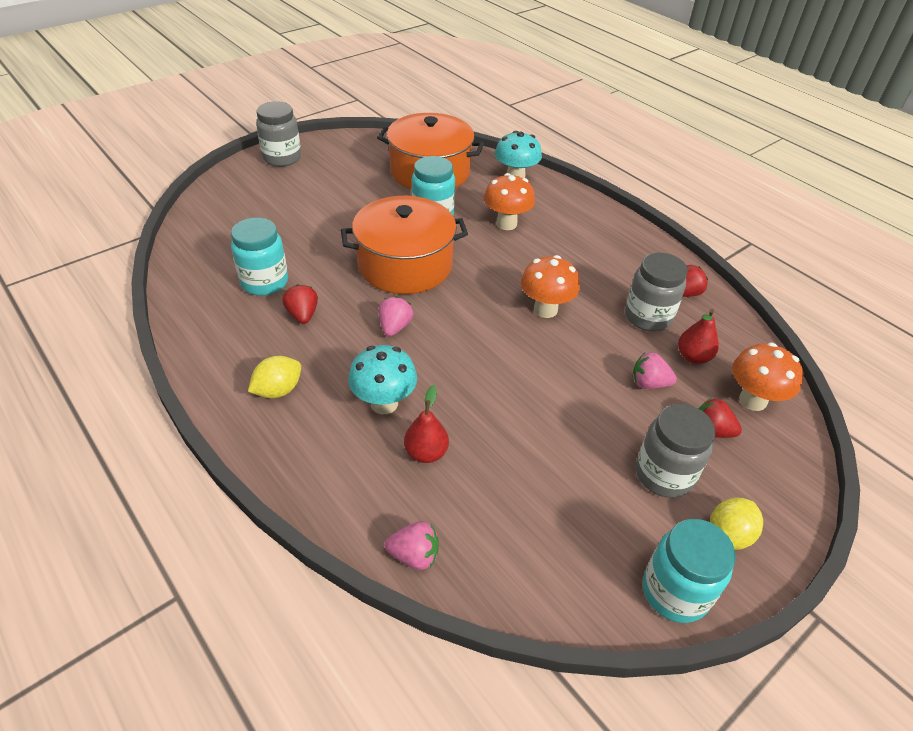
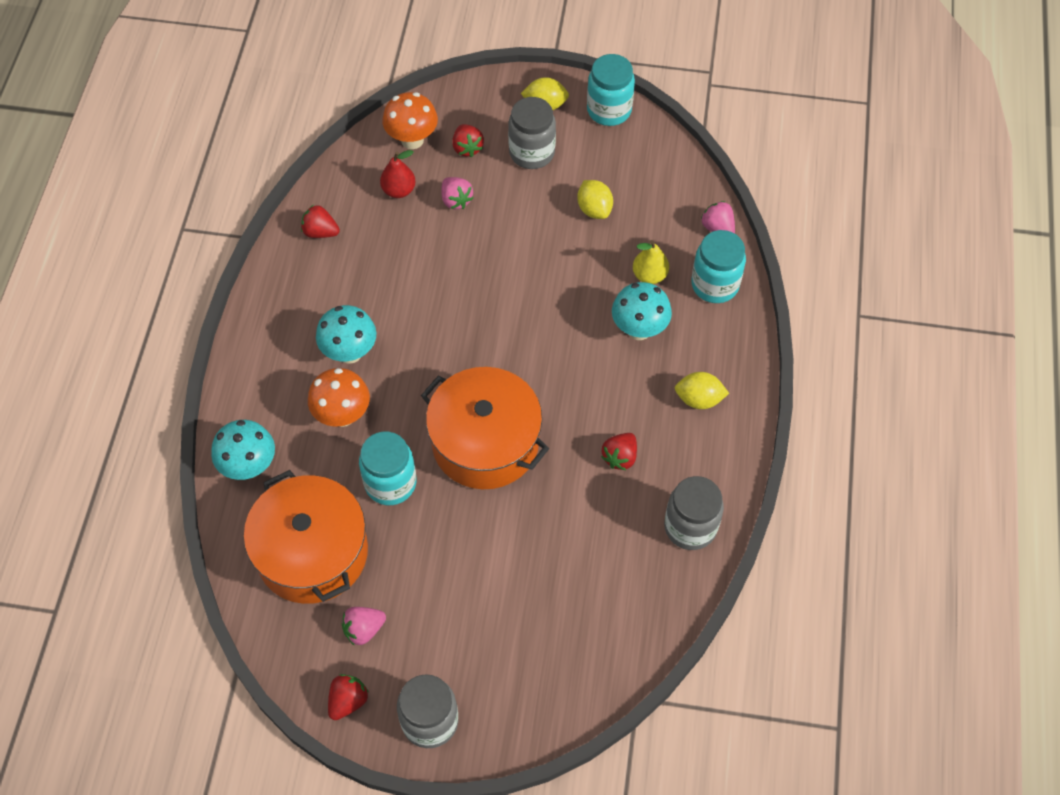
camera: 130 degrees left, 15 degrees up
(264, 282) = (617, 523): turquoise jar -> turquoise jar (715, 285)
(334, 143) = (348, 701): none -> red strawberry
(395, 327) = (564, 385): pink strawberry -> pink strawberry (363, 629)
(426, 453) = (649, 275): red pear -> yellow pear
(544, 470) = (594, 209): none -> yellow lemon
(545, 309) = (438, 306): orange mushroom -> none
(553, 250) = (350, 352): none -> turquoise mushroom
(648, 317) = (378, 239): grey jar -> grey jar (690, 527)

